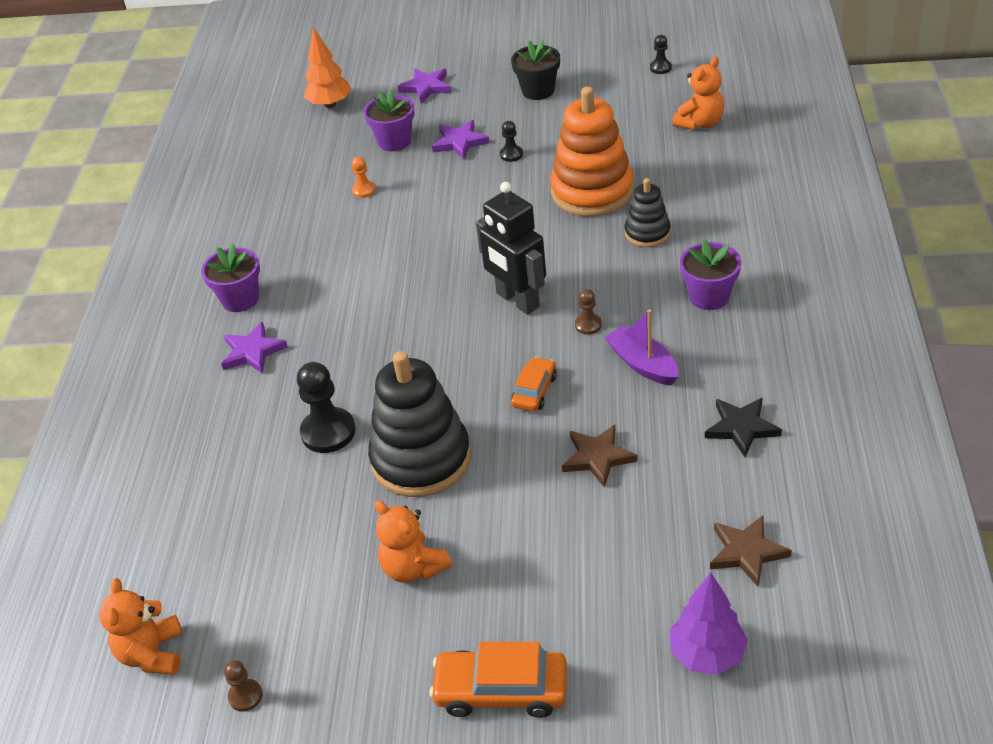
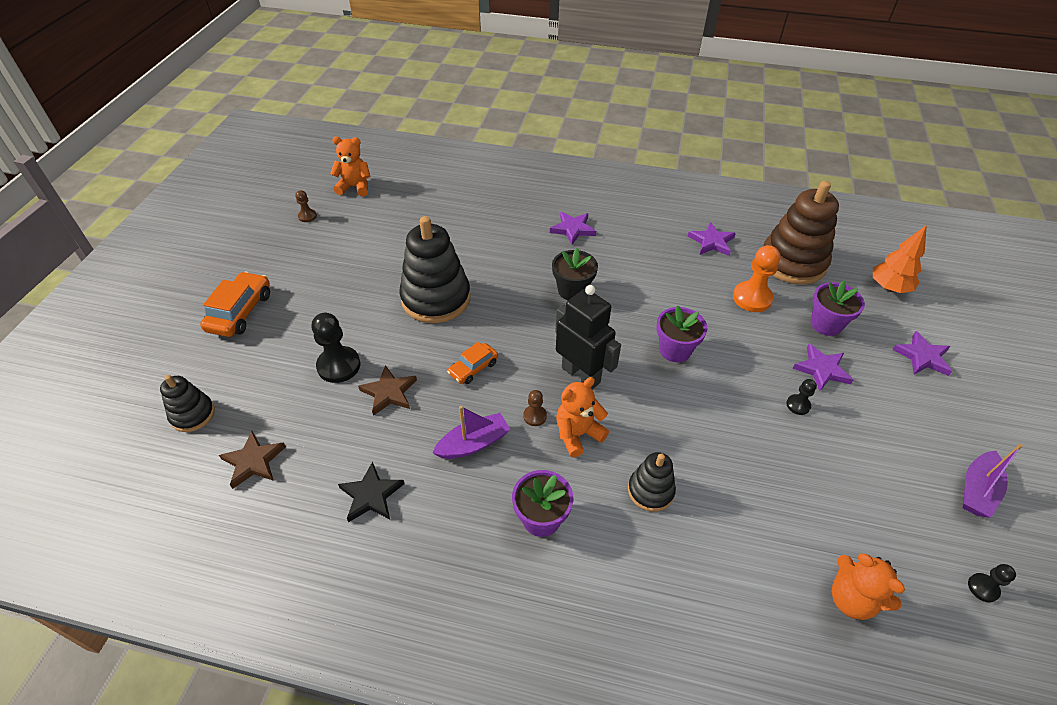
camera: 95 degrees right, 5 degrees up
(240, 299) = (630, 226): purple flower pot -> purple flower pot (675, 350)
(266, 227) = (711, 242): none -> purple star
(297, 166) = (792, 262): none -> brown stacking toy
(328, 432) = (481, 258): black pawn -> black pawn (339, 366)
(364, 190) = (752, 298): orange pawn -> orange pawn, size x1.92
(413, 567) = (350, 285): orange teddy bear -> orange teddy bear (577, 434)
(517, 300) = (581, 375): black robot -> black robot turned 75 degrees clockwise
(534, 391) = (473, 368): orange car -> orange car turned 105 degrees clockwise
(538, 91) = (920, 448): black flower pot -> black flower pot (572, 290)
(571, 66) = (977, 490): none -> purple boat
(592, 192) = (726, 459): orange stacking toy -> none
(707, 655) = (193, 414): purple tree -> black stacking toy

